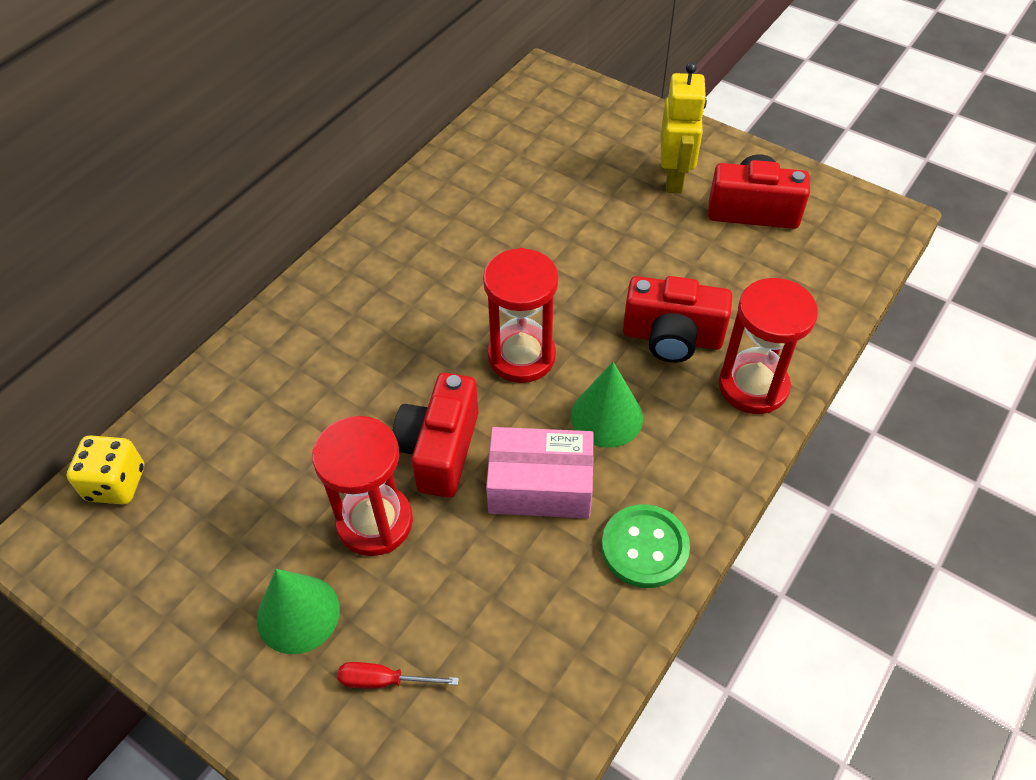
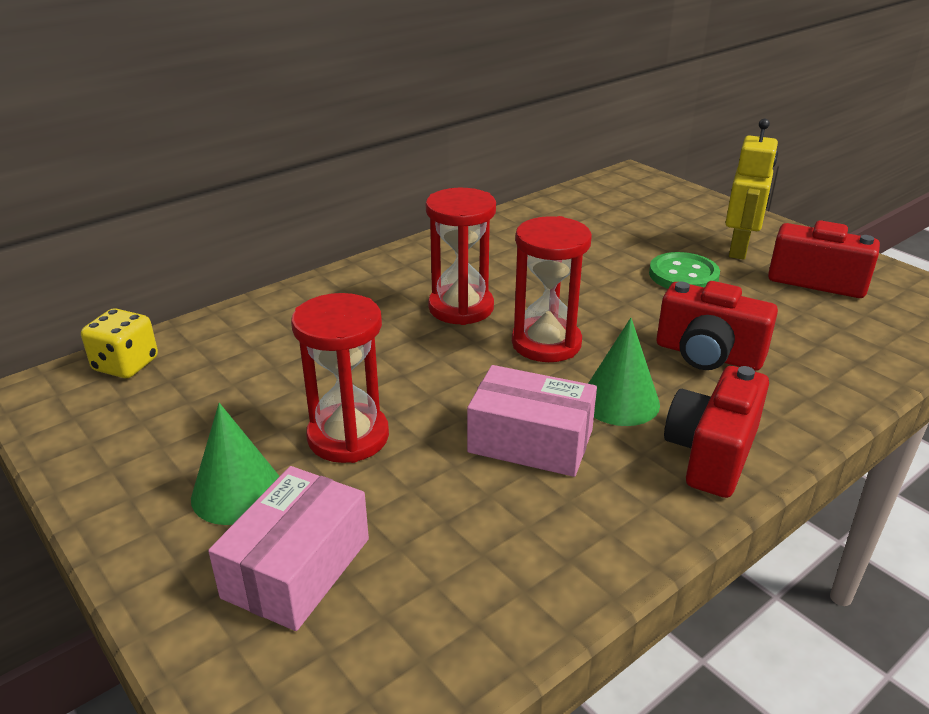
camera: 15 degrees right, 20 degrees down
(384, 681) = (296, 567): red screwdriver -> pink box
(440, 450) = (437, 395): red camera -> red camera (711, 454)
(644, 547) = (630, 514): green button -> green button (683, 275)
(753, 386) = (790, 405): red hourglass -> red hourglass (461, 308)

